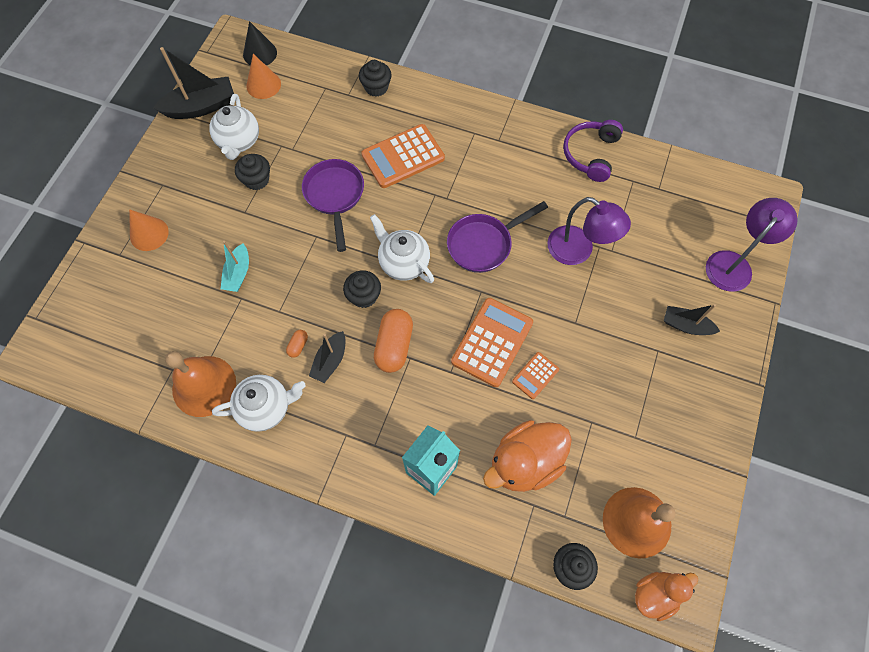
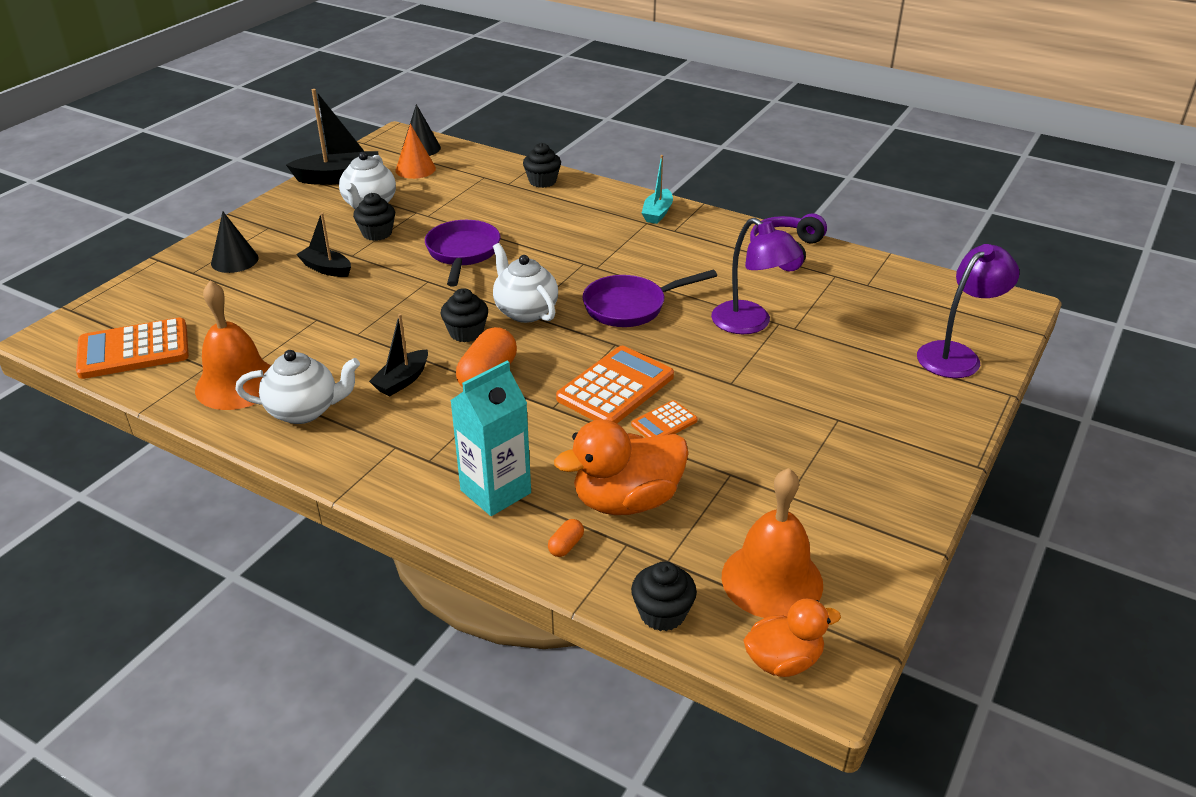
camera: 10 degrees right, 30 degrees down
(149, 234) = (234, 260): orange cone -> black cone
(238, 273) = (322, 300): turquoise boat -> turquoise boat (657, 213)
(298, 346) = (368, 364): orange capsule -> orange capsule (566, 545)
(403, 157) = (555, 232): orange calculator -> orange calculator (134, 350)
(686, 325) = (881, 401): black boat -> black boat (326, 269)

